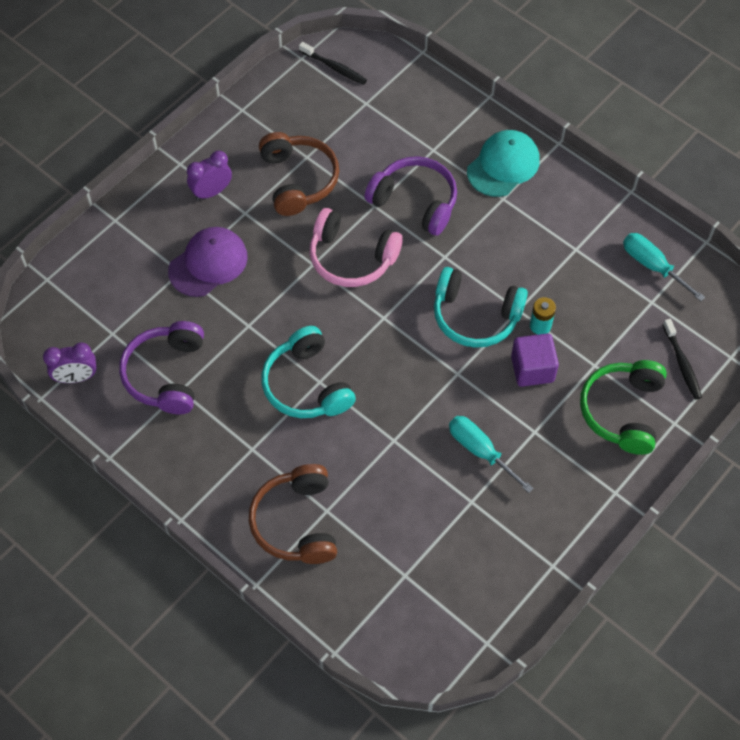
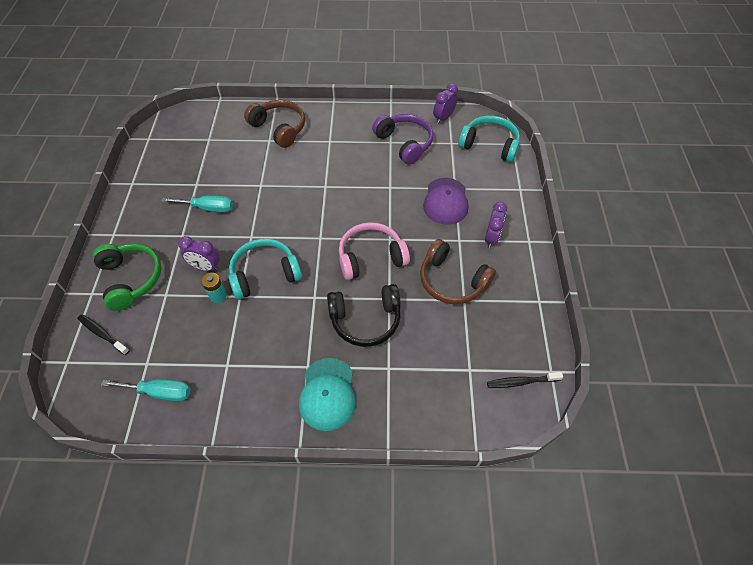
camera: 140 degrees right, 5 degrees down
(306, 385) = (330, 180): turquoise headphones -> turquoise headphones (489, 145)
(415, 201) = (365, 320): purple headphones -> black headphones
(532, 369) = (206, 267): purple cube -> purple clock

